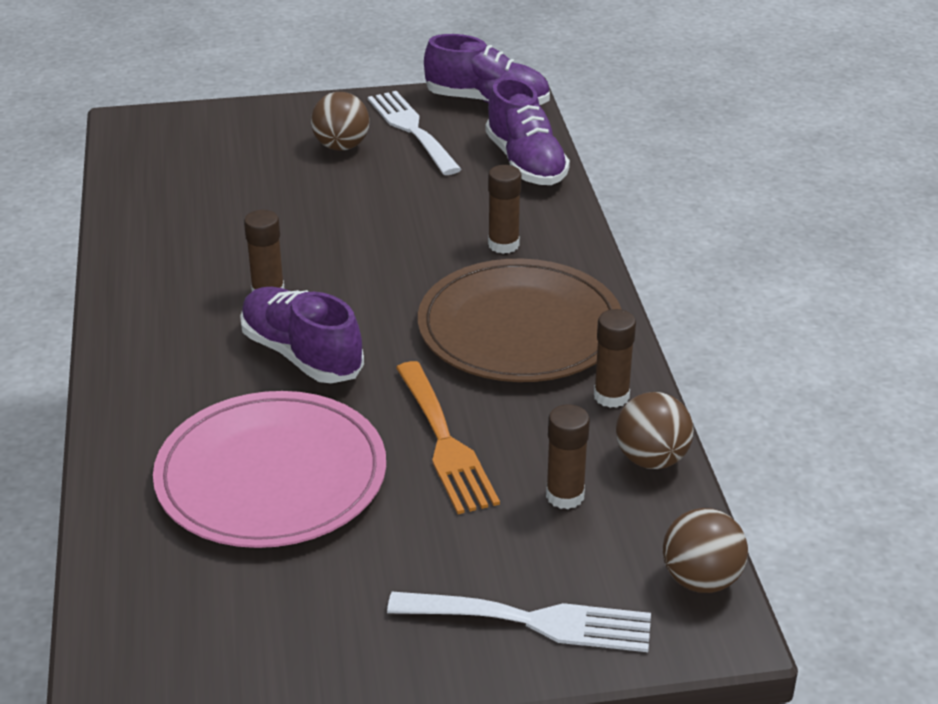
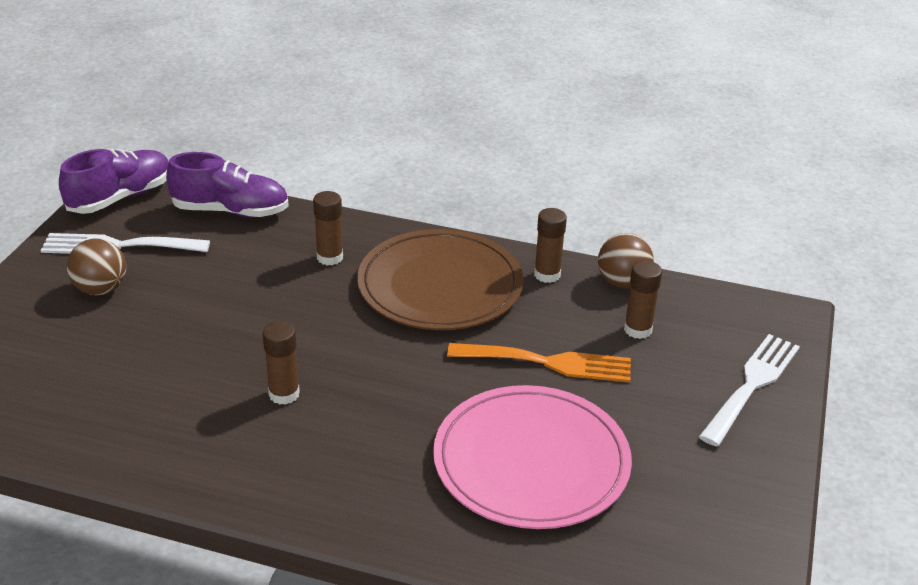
camera: 65 degrees left, 0 degrees up
(301, 355) = (387, 401): purple shoe -> none
(701, 580) = (745, 305): brown ball -> none

